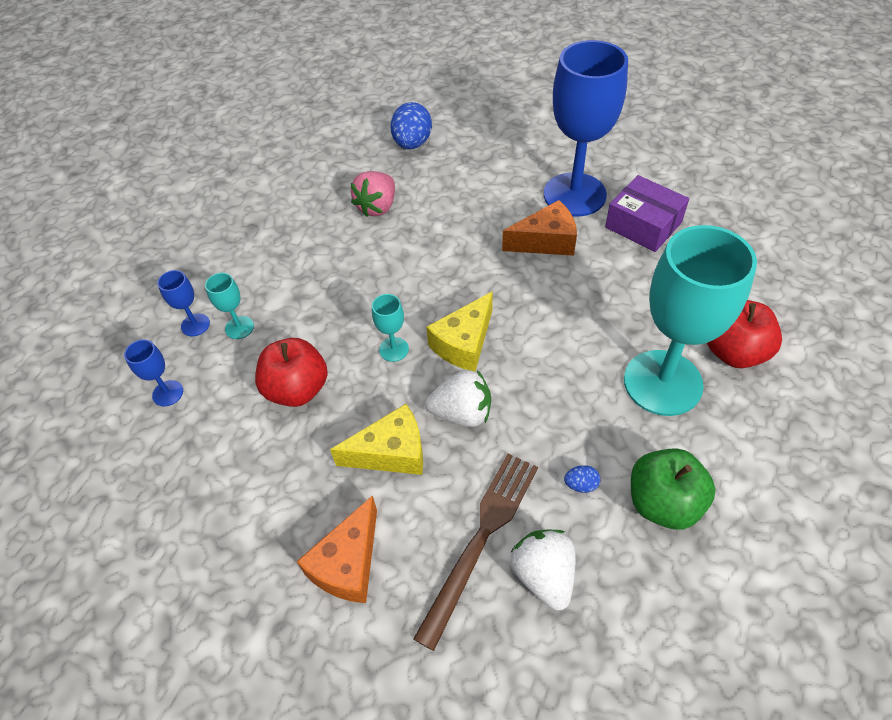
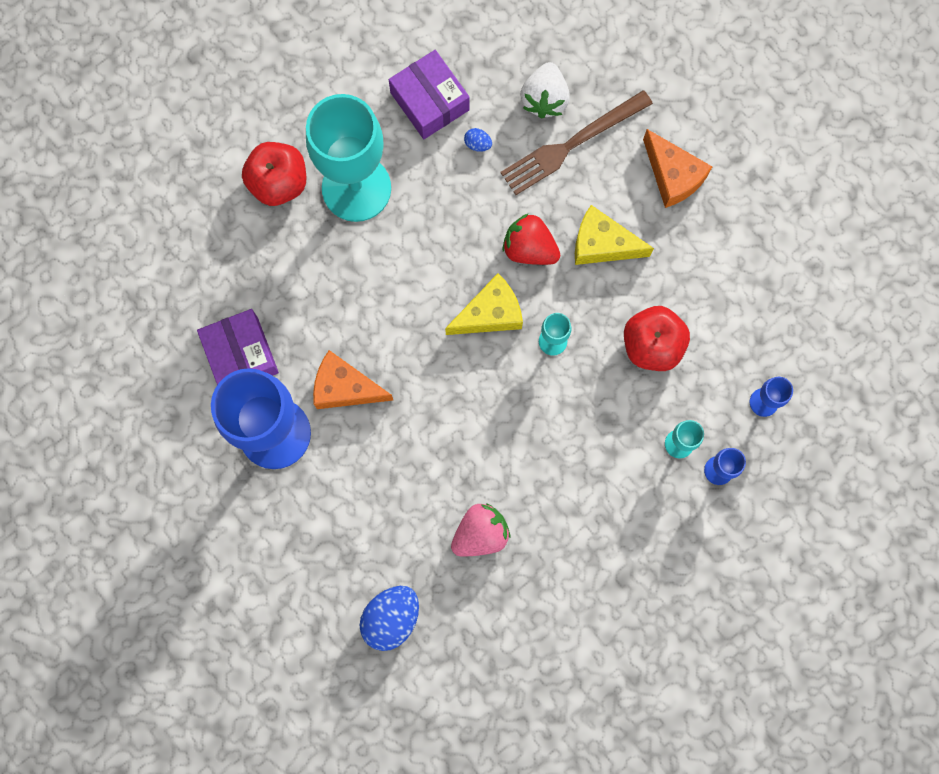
camera: 155 degrees left, 25 degrees up
(348, 563) = (673, 176): orange cheese -> orange cheese turned 90 degrees clockwise
(462, 413) = (529, 248): white strawberry -> red strawberry
(663, 502) = (430, 101): green apple -> purple box

